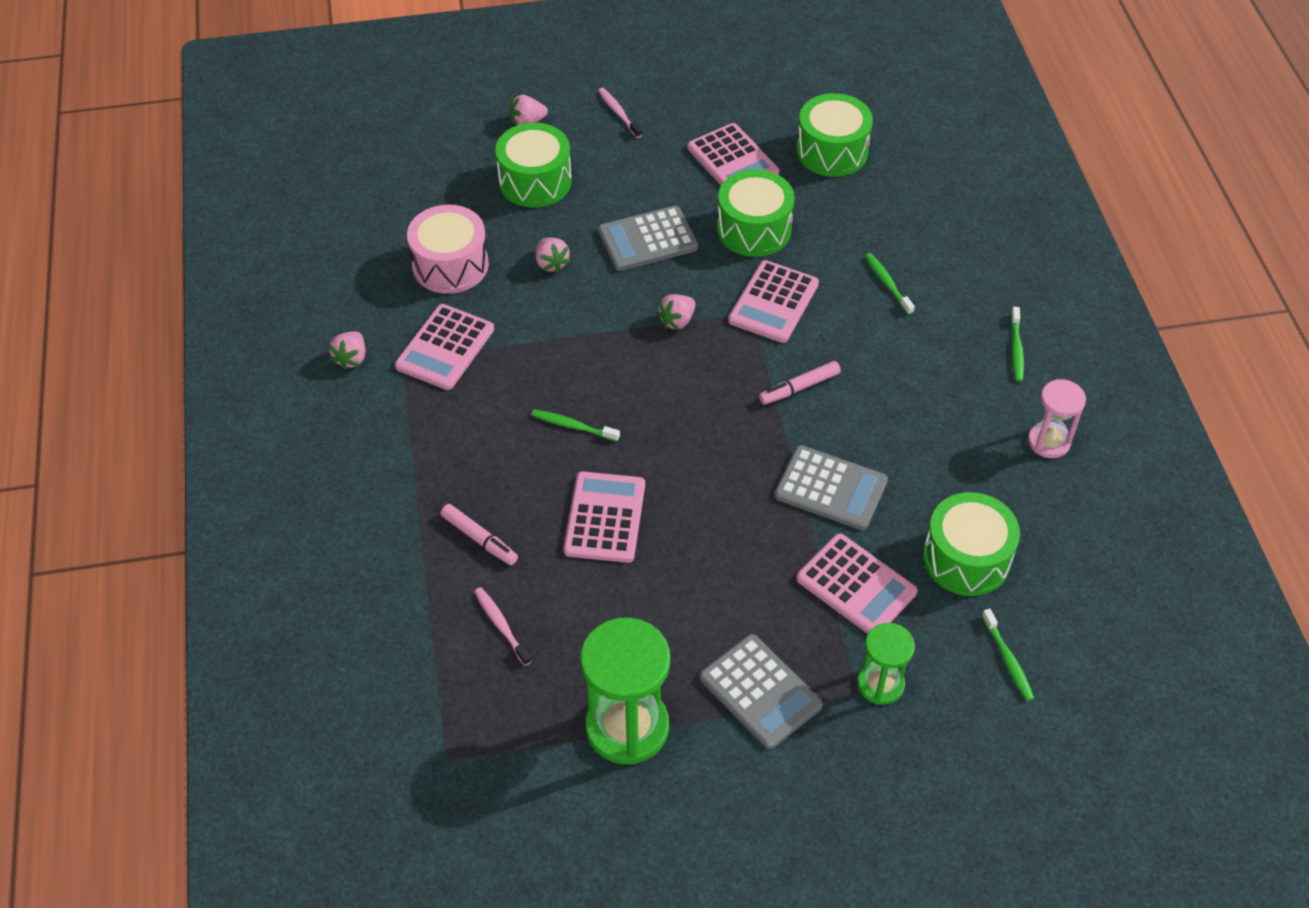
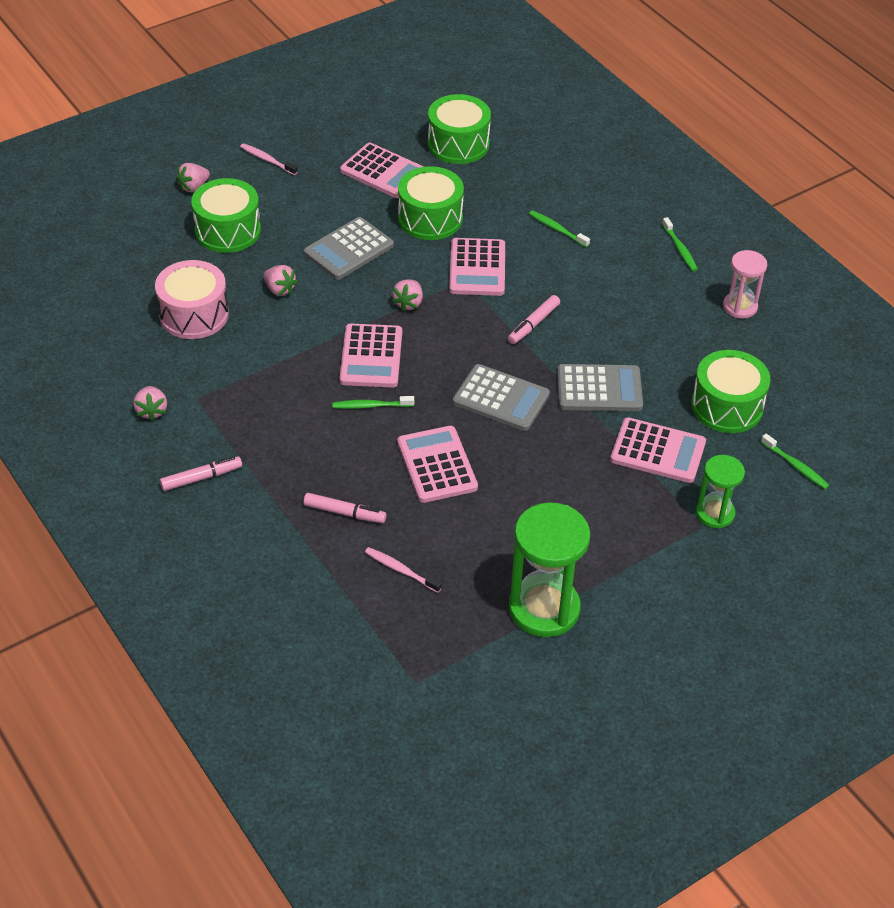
camera: 25 degrees left, 5 degrees down
(359, 449) = (201, 478): none -> pink marker
(445, 348) = (228, 379): pink calculator -> pink calculator (371, 356)
(760, 692) = (630, 549): grey calculator -> grey calculator (501, 398)

